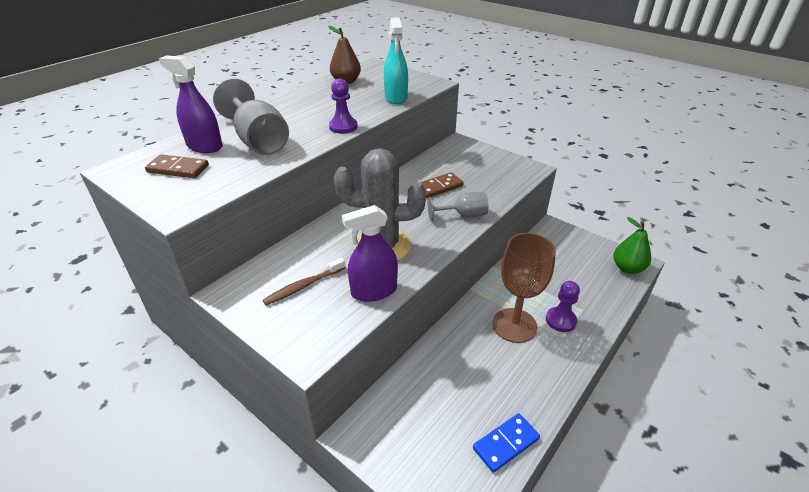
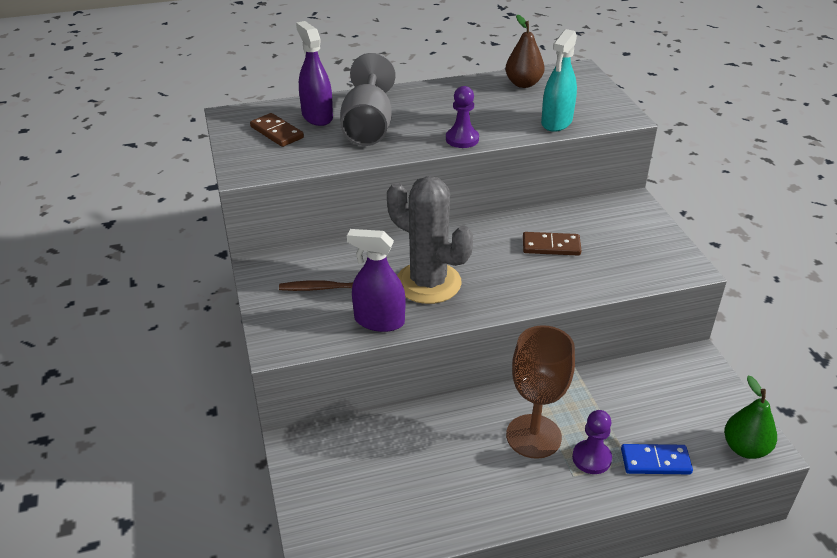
camera: 35 degrees right, 0 degrees up
(463, 215) = (544, 288): grey goblet -> none
(505, 443) = (414, 529): blue domino -> blue domino (655, 461)

